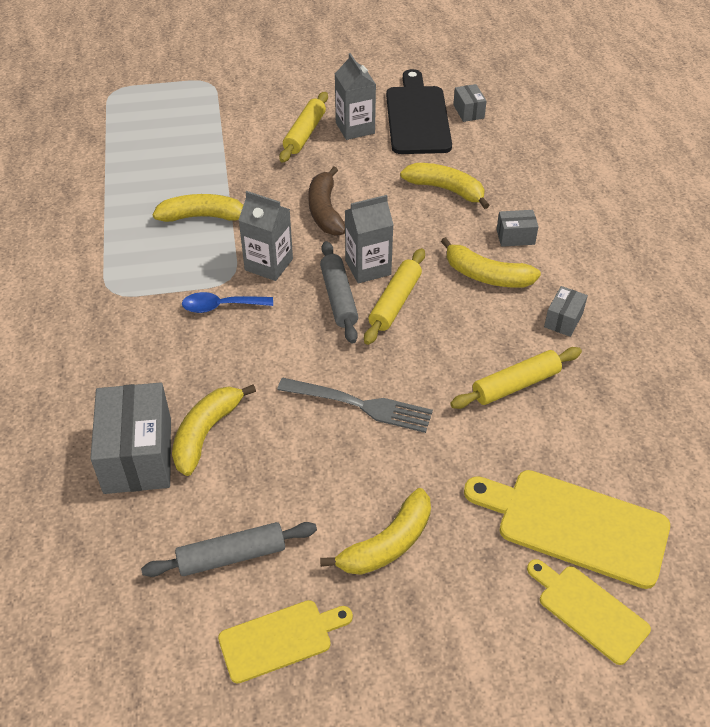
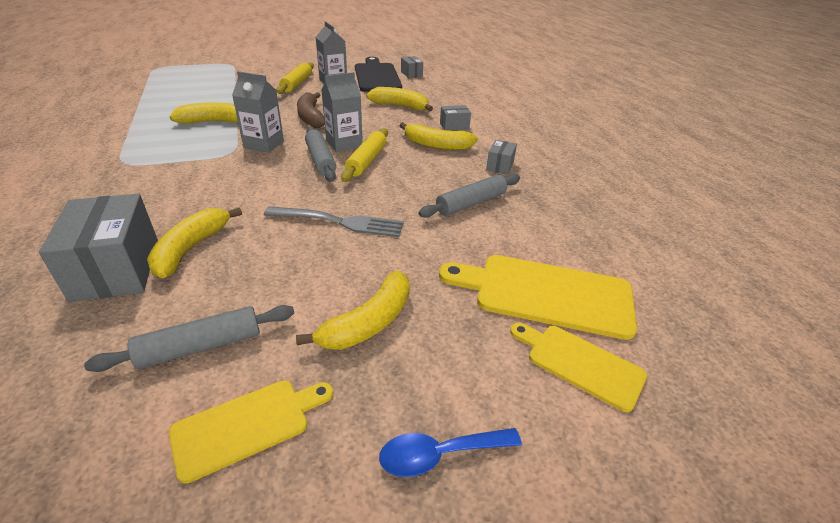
camera: 10 degrees left, 10 degrees down
(221, 306) = (220, 168): blue spoon -> blue spoon (440, 454)
(515, 385) = (471, 203): yellow rolling pin -> grey rolling pin

